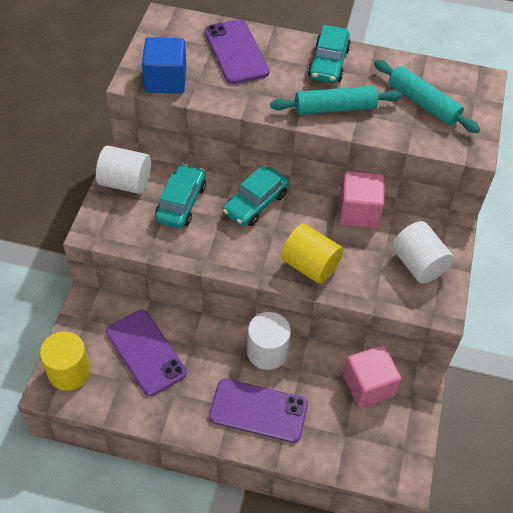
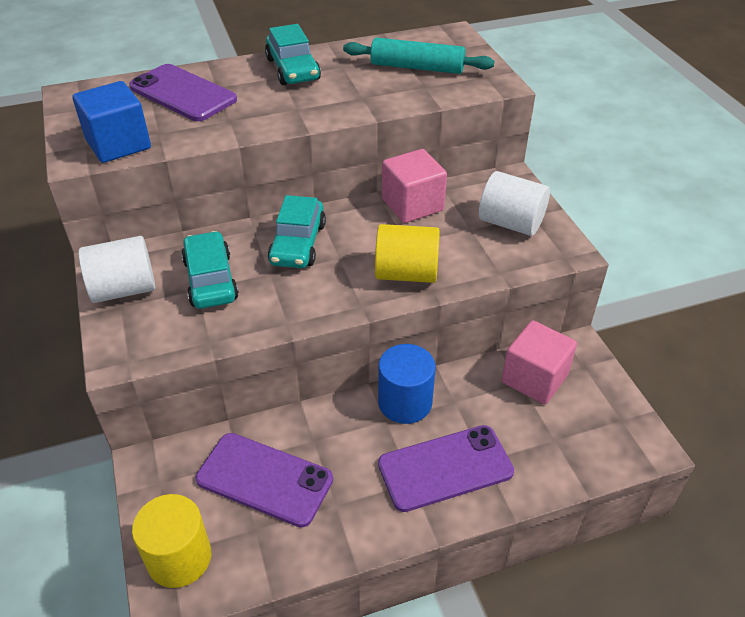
camera: 30 degrees left, 10 degrees down
(267, 352) = (405, 402): white cylinder -> blue cylinder
(335, 108) = (334, 101): turquoise rolling pin -> none

